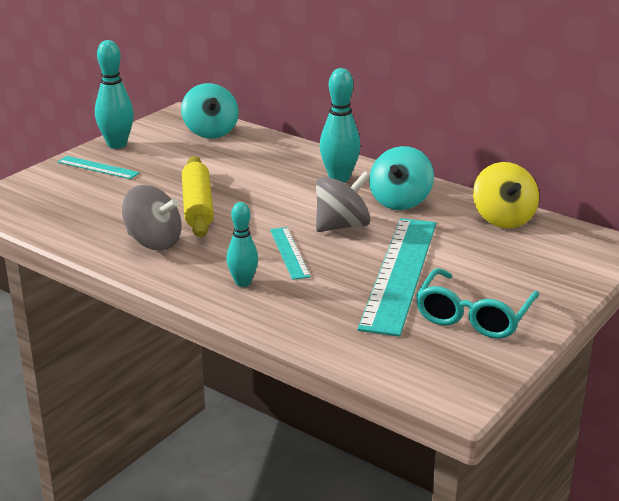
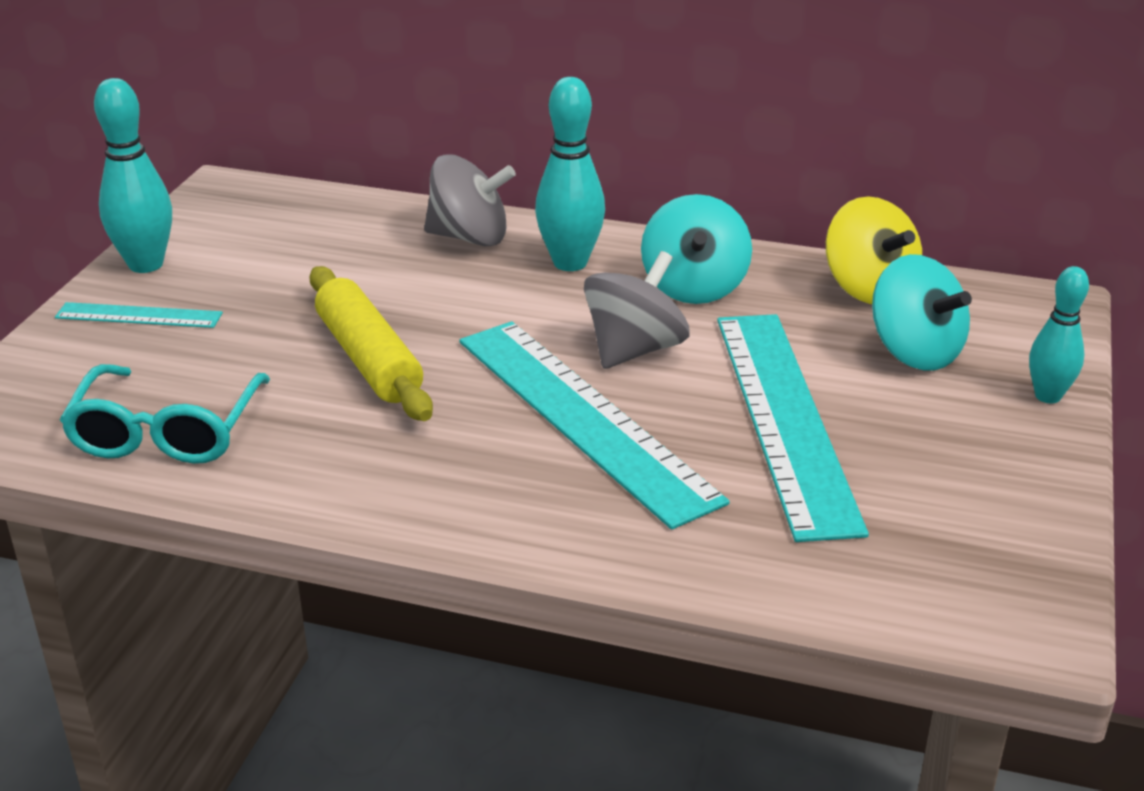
camera: 20 degrees left, 5 degrees up
(153, 242) = (337, 445): grey spinning top -> grey spinning top (469, 237)
(210, 132) = (298, 213): turquoise spinning top -> turquoise spinning top (914, 352)
(243, 283) = (545, 492): turquoise bowling pin -> turquoise bowling pin (1048, 396)
(289, 253) = (584, 417): turquoise ruler -> turquoise ruler, size x2.10
(473, 316) = (950, 473): turquoise glasses -> turquoise glasses (166, 433)

